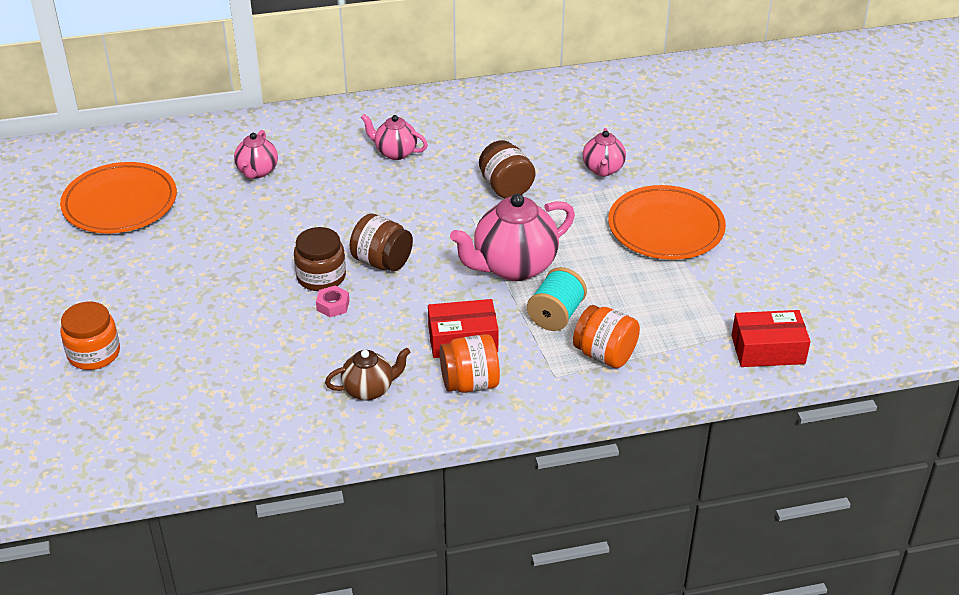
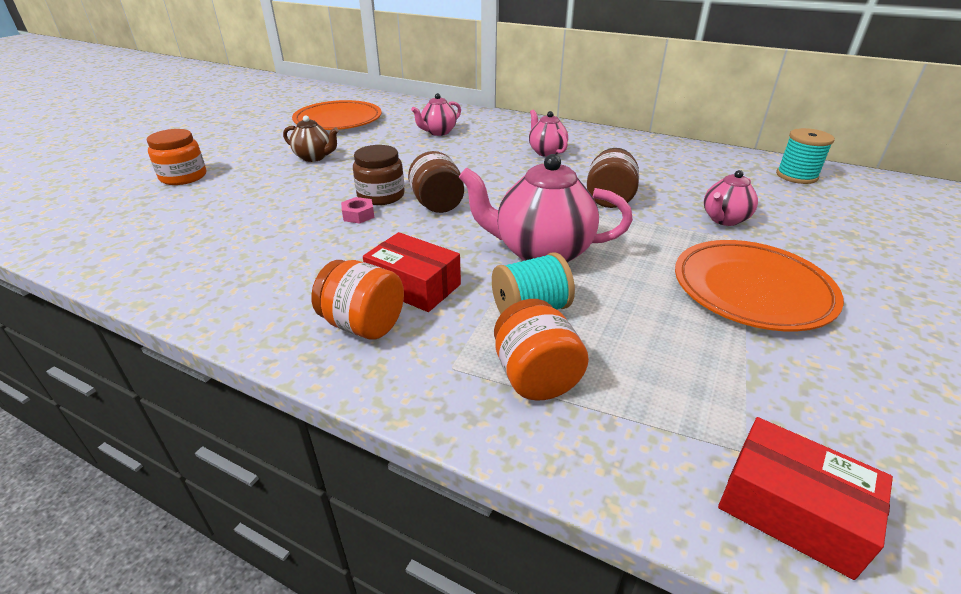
camera: 40 degrees right, 5 degrees down
(369, 390) = (281, 283): brown teapot -> brown teapot (314, 157)
(616, 91) = (796, 176): none -> turquoise spool

